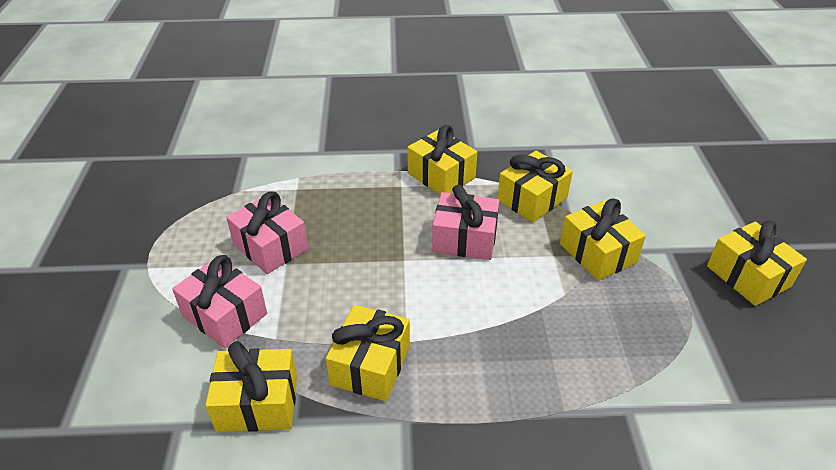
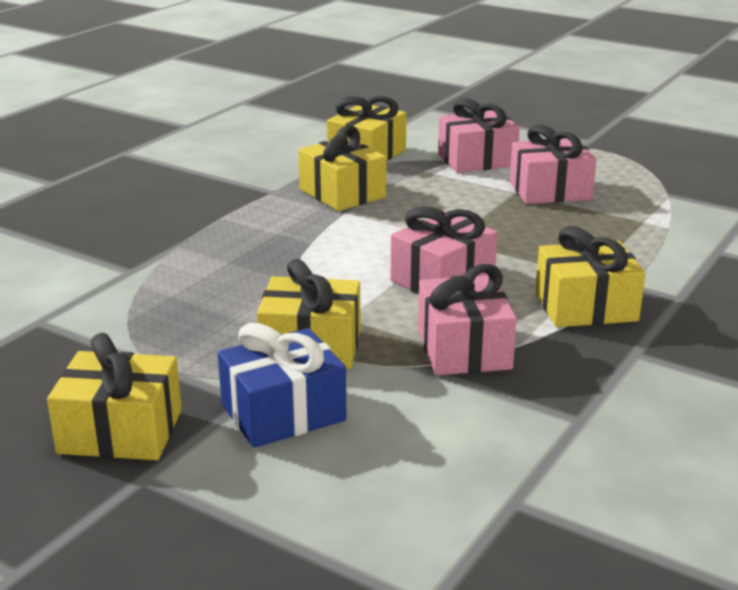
camera: 125 degrees right, 15 degrees down
(532, 199) = (463, 349): yellow gift -> pink gift
(659, 230) = (283, 412): none -> blue gift

